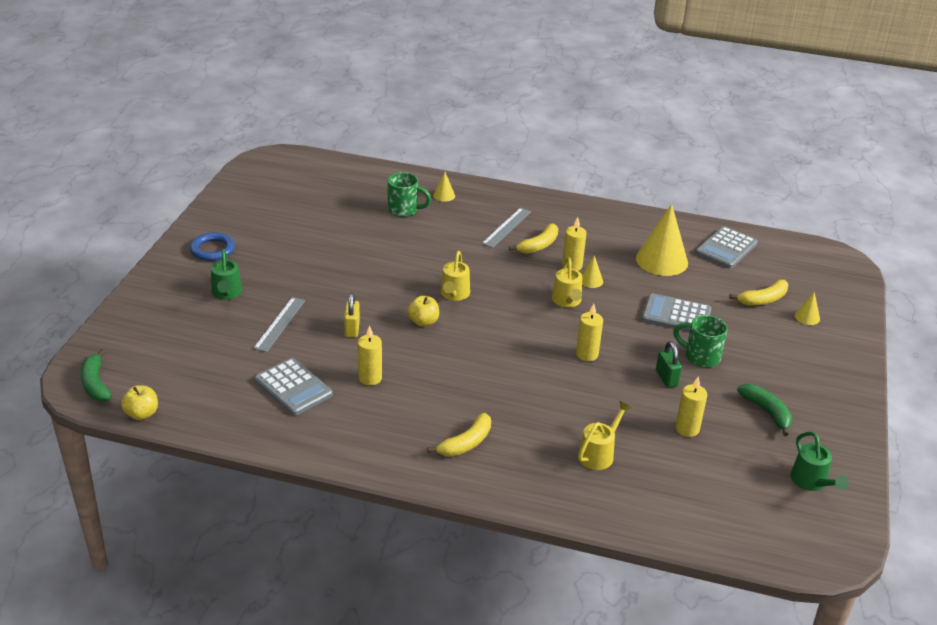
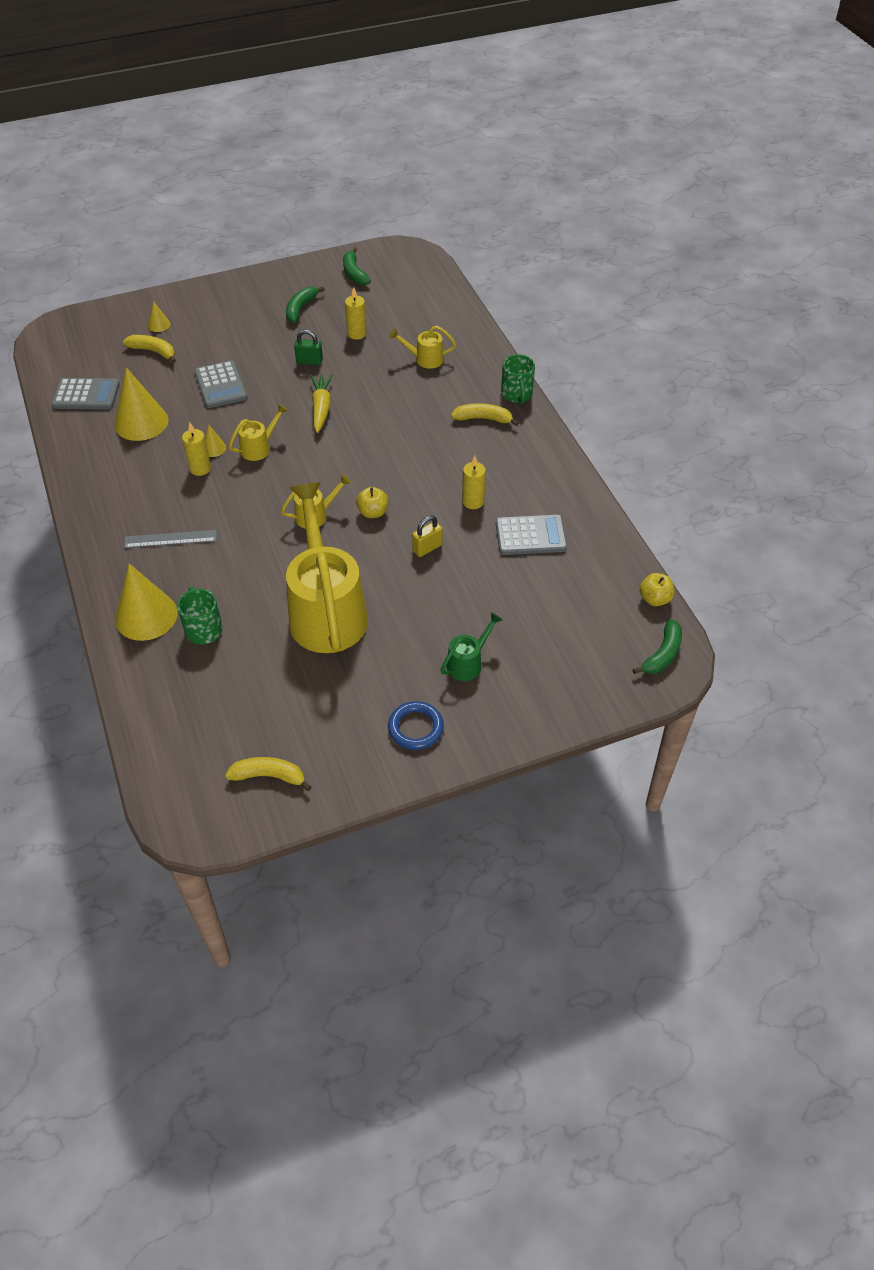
camera: 125 degrees left, 15 degrees up
(279, 324) = (469, 596): grey ruler -> none
(293, 387) = (530, 536): grey calculator -> grey calculator turned 75 degrees clockwise
(355, 259) = (326, 610): none -> yellow watering can
(444, 195) = (146, 616): yellow cone -> yellow cone, size x2.21
(539, 245) = (184, 503): yellow banana -> yellow banana (269, 776)
(587, 354) = (321, 408): yellow candle -> yellow carrot
(666, 378) = (309, 361): green padlock -> green padlock turned 60 degrees clockwise
(700, 356) = (265, 355): green mug -> green mug (517, 395)
(811, 482) = (354, 273): green watering can -> green banana

